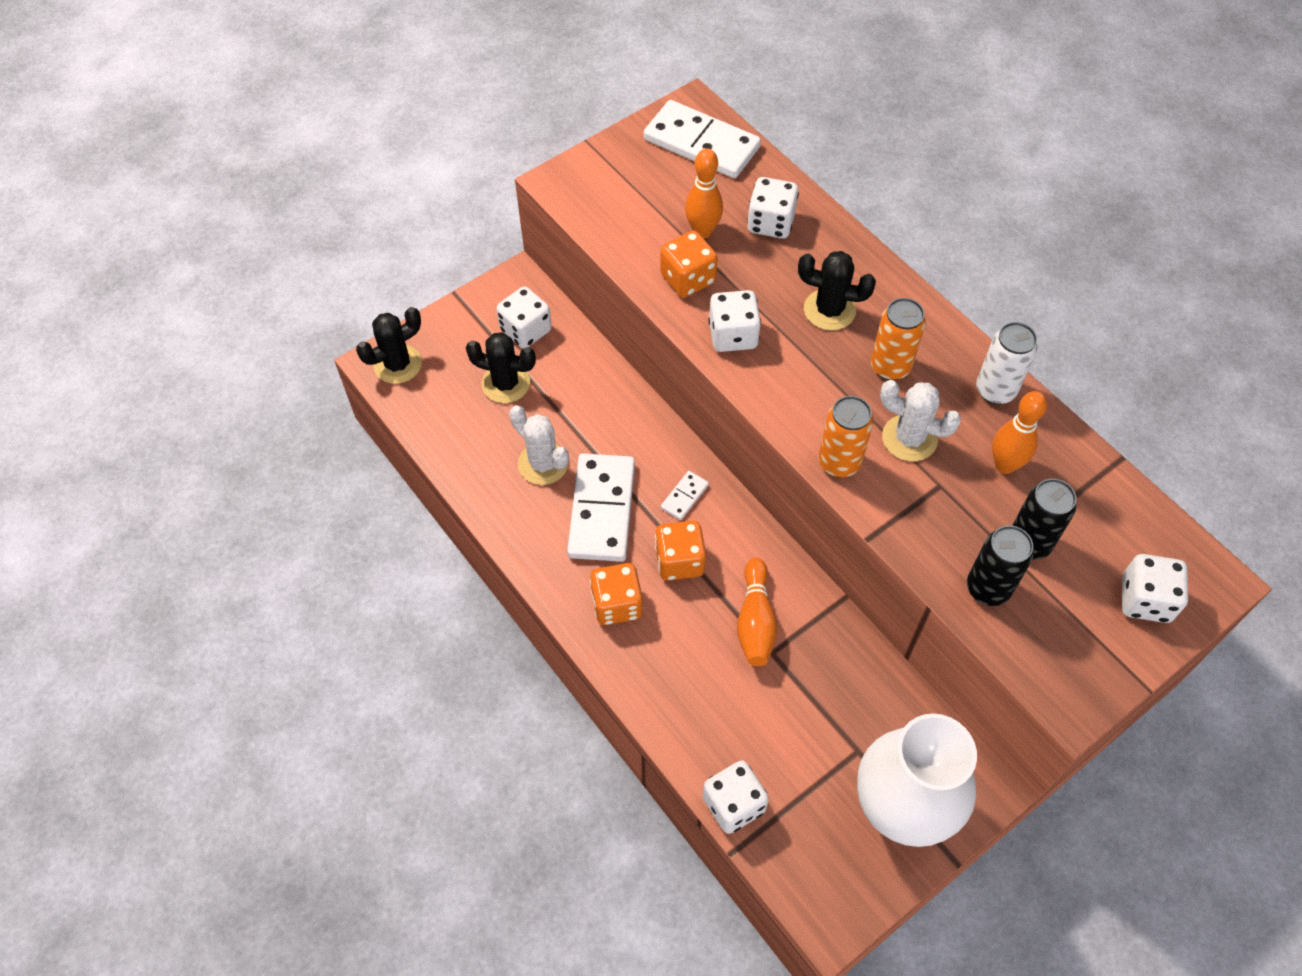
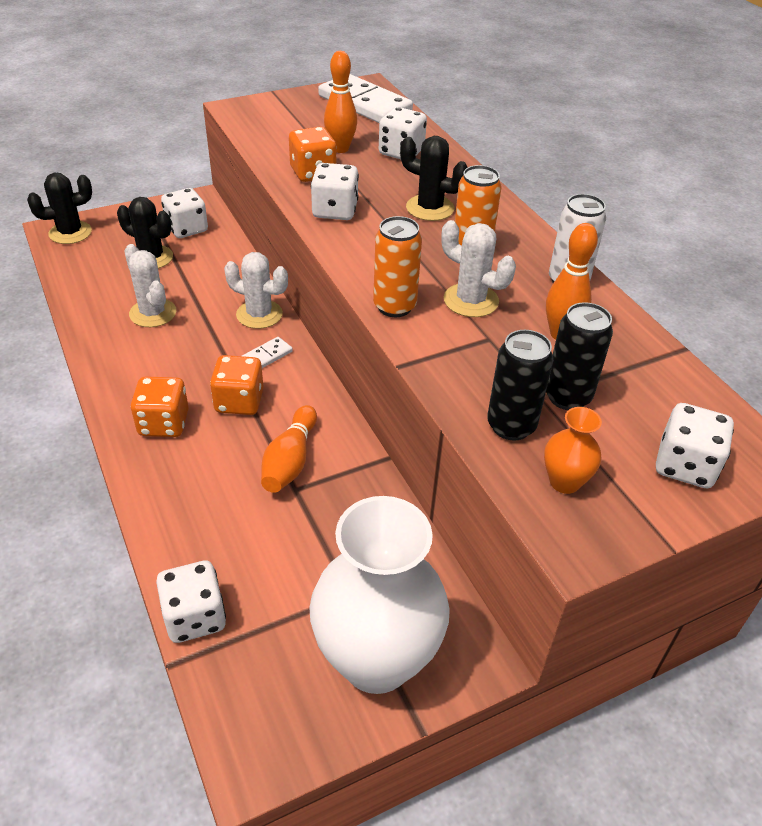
camera: 10 degrees right, 15 degrees down
(602, 510) = (187, 353): white domino -> none
(655, 441) = (259, 314): none -> white cactus
(1048, 640) = (564, 482): none -> orange vase

